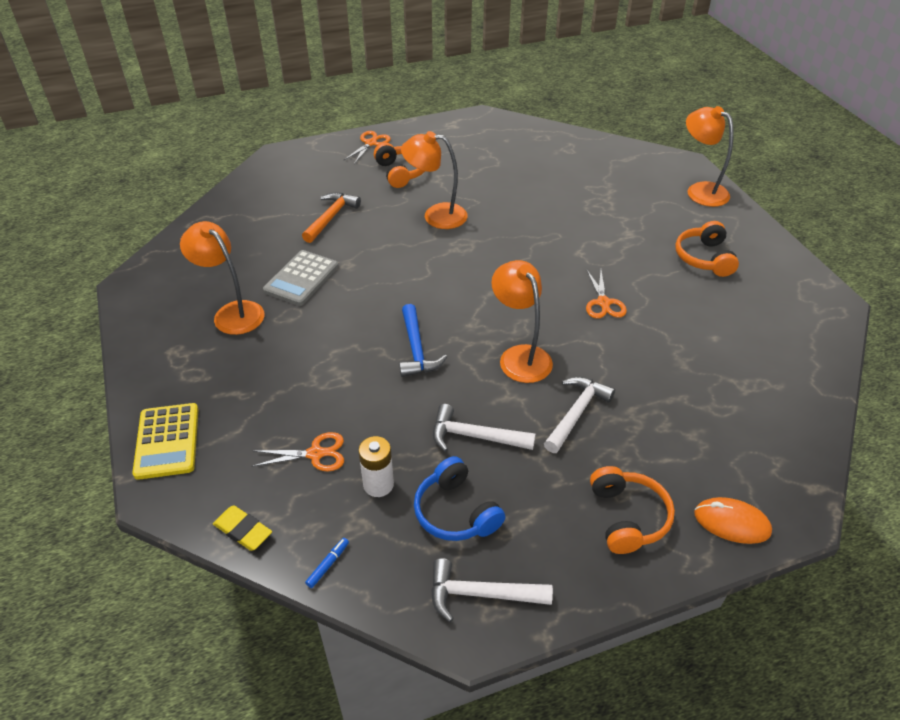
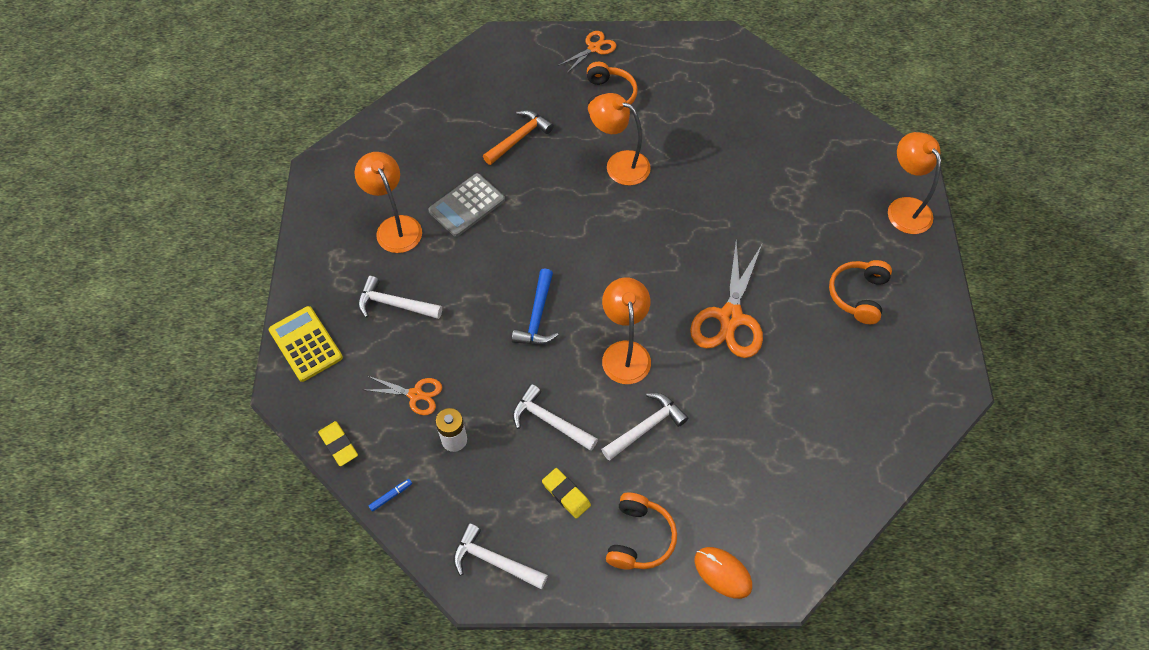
camera: 20 degrees right, 15 degrees up
(167, 441) = (306, 344): yellow calculator -> yellow calculator turned 135 degrees clockwise
(257, 378) = (394, 304): none -> white hammer
(455, 512) = (504, 485): blue headphones -> none
(527, 499) = (566, 494): none -> yellow eraser
(603, 303) = (730, 318): orange scissors -> orange scissors, size x1.83

